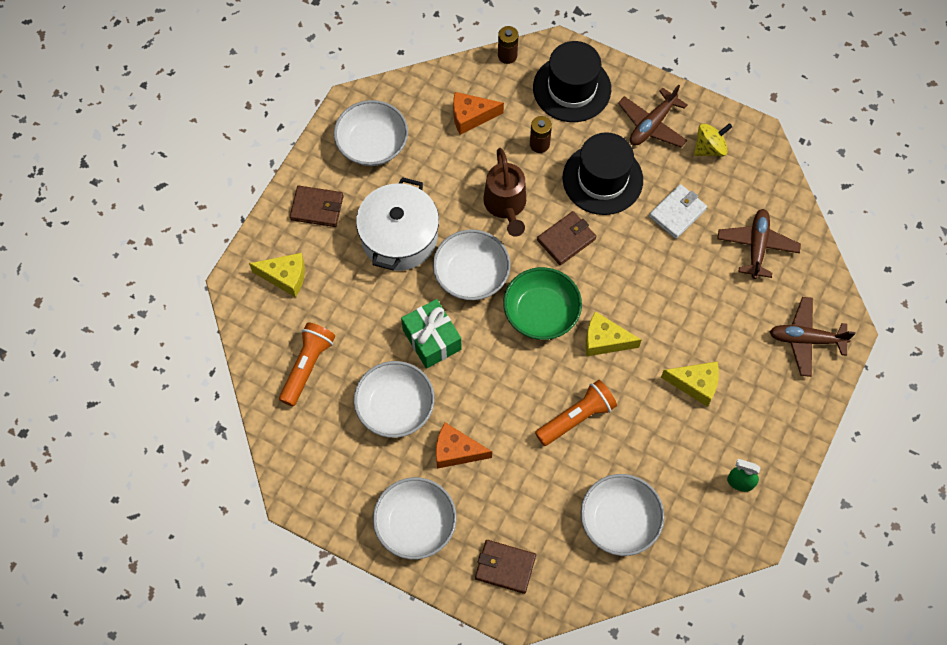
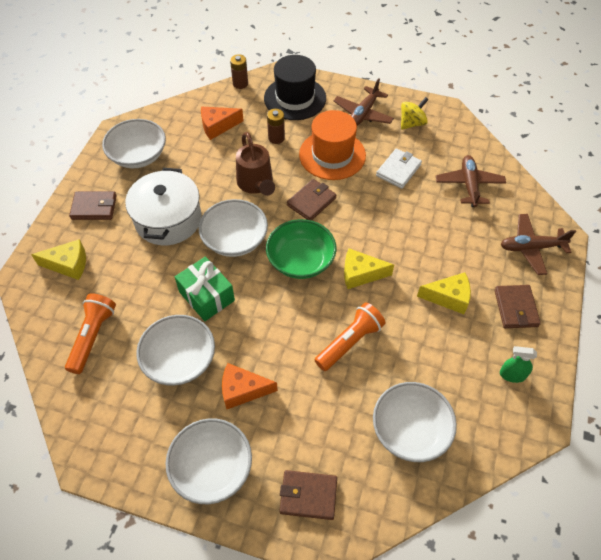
camera: 10 degrees left, 10 degrees down
(602, 179) = (332, 155): black hat -> orange hat
(766, 409) = (515, 308): none -> brown wallet

